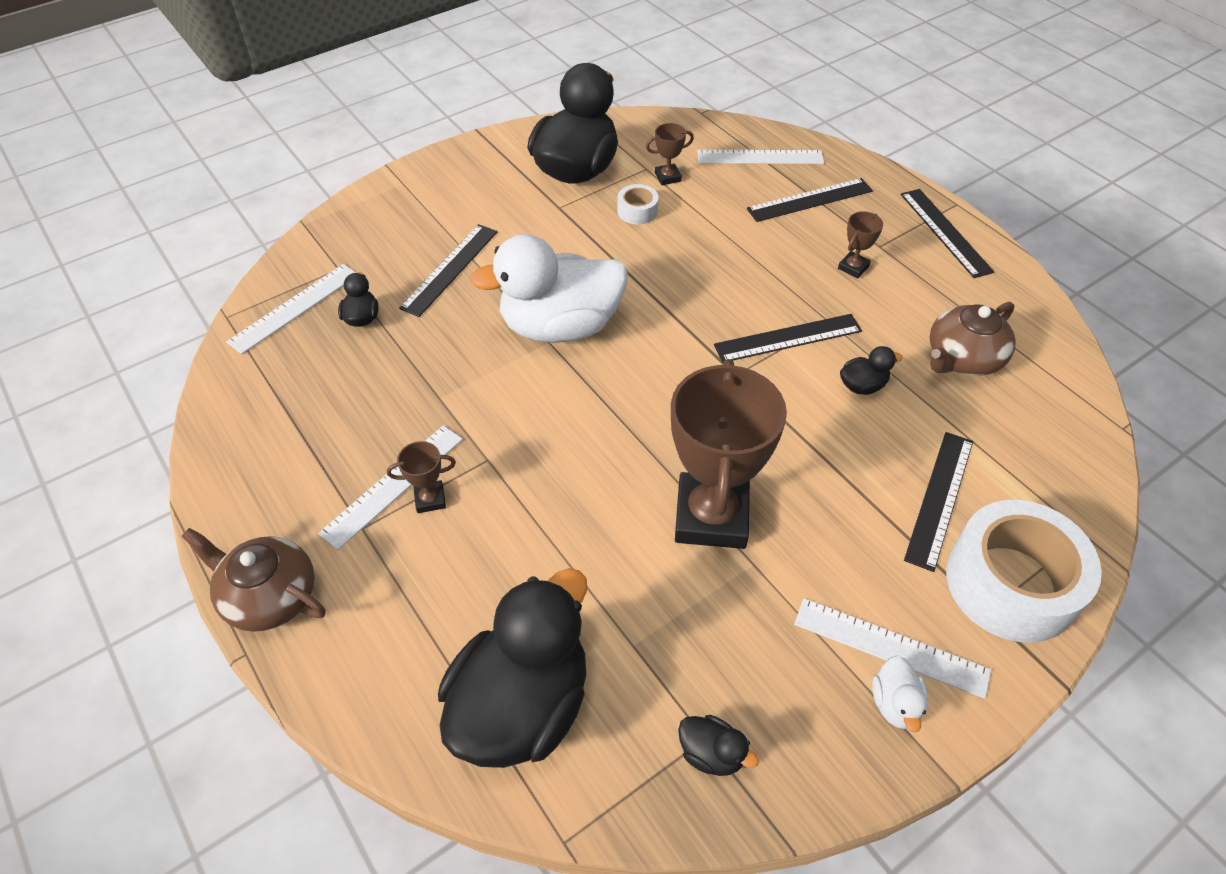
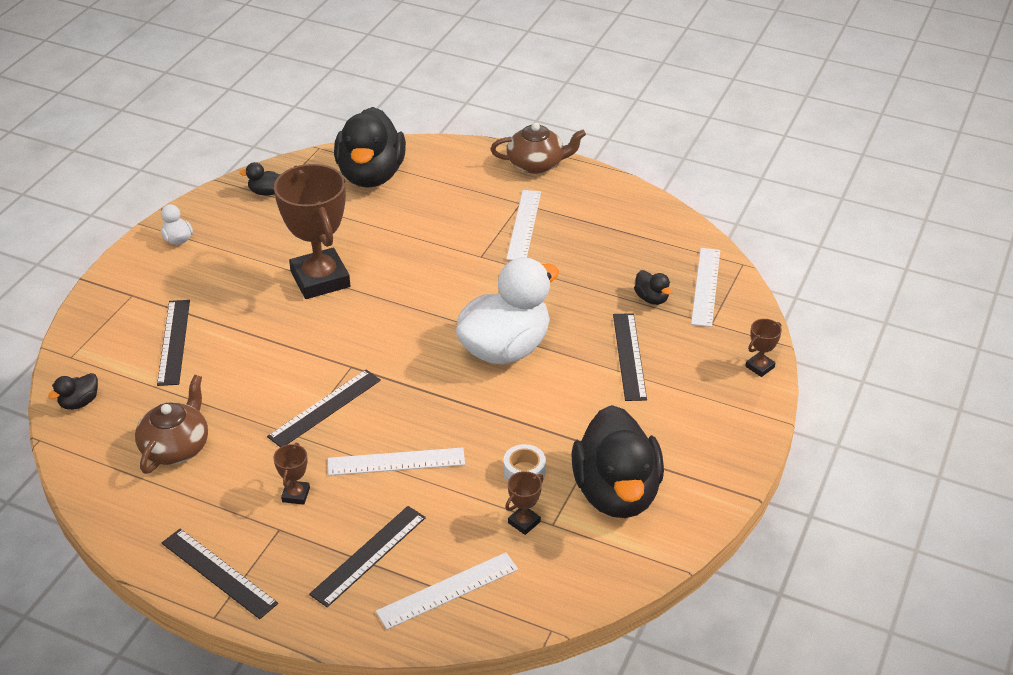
camera: 150 degrees right, 10 degrees down
(430, 499) = (495, 227): brown trophy -> brown trophy (760, 367)
(862, 386) = (251, 394): black duck -> black duck (79, 402)
(890, 647) = (186, 260): white ruler -> white ruler (396, 461)
(1011, 583) = (118, 313): white tape -> none

